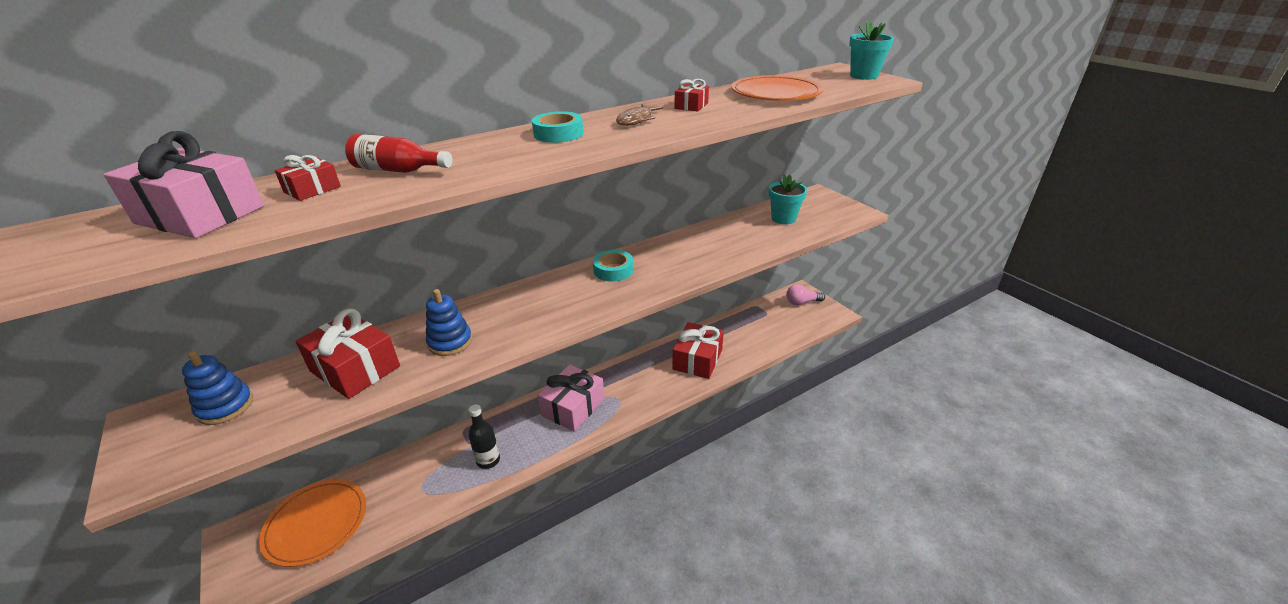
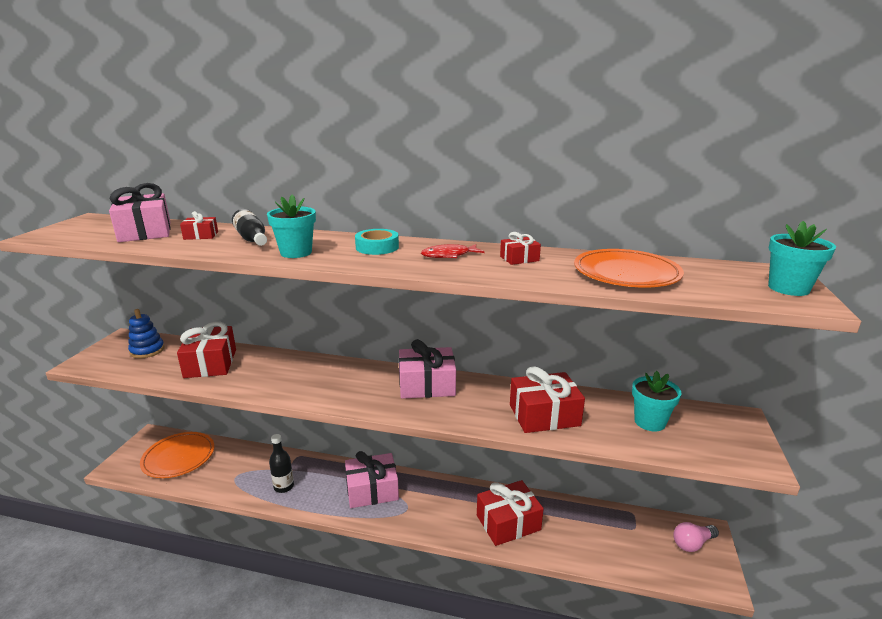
camera: 45 degrees right, 10 degrees down
(398, 170) = (252, 239): red bottle -> black bottle
(450, 342) = (266, 376): blue stacking toy -> none
(493, 163) = (296, 252): none -> turquoise flower pot
(613, 270) = (427, 385): turquoise tape -> pink gift
(636, 120) = (449, 255): brown fish -> red fish
(724, 246) = (544, 415): none -> red gift
(802, 302) = (692, 543): pink light bulb -> pink light bulb turned 60 degrees counterclockwise

